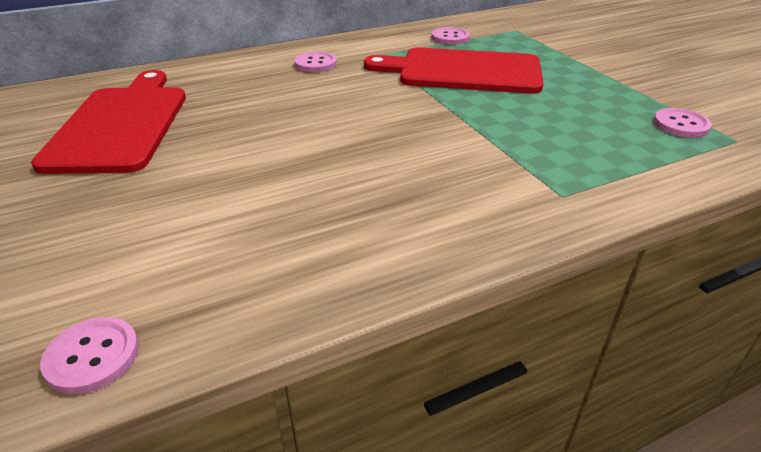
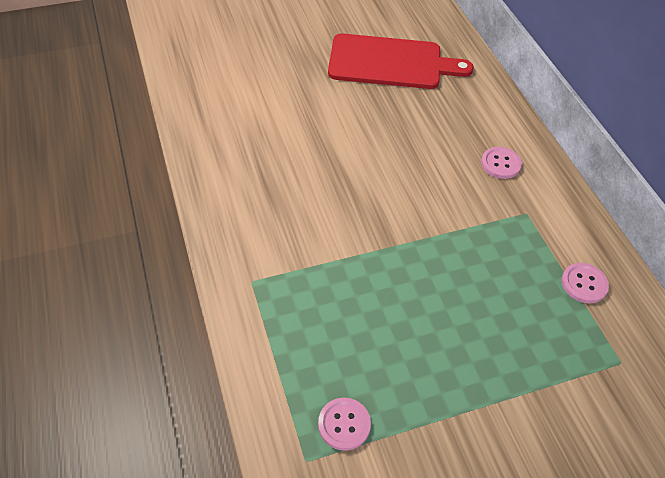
camera: 95 degrees right, 15 degrees up
(92, 356) = (182, 80): pink button -> none
(463, 71) = (482, 274): red cutting board -> none

